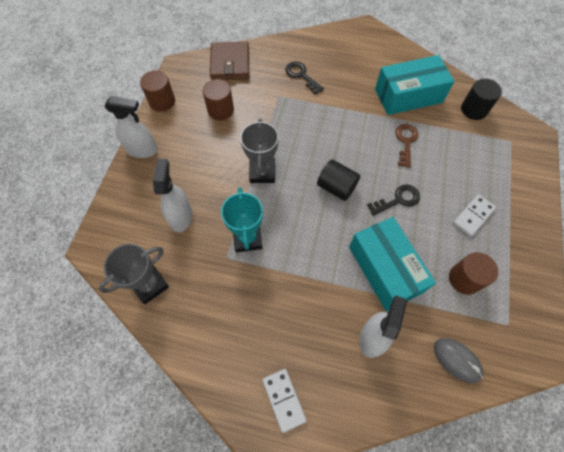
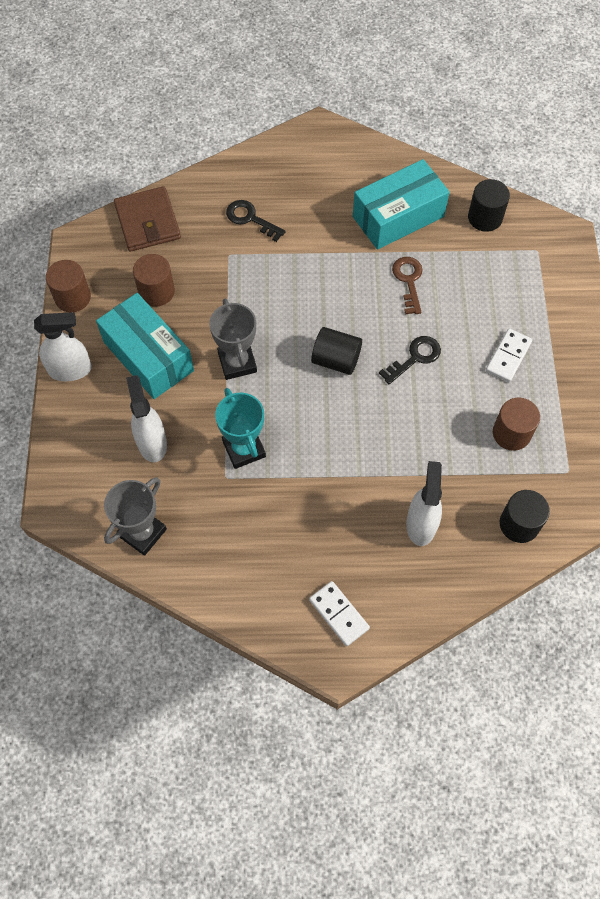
camera: 15 degrees left, 0 degrees up
(384, 269) = (417, 445): turquoise box -> turquoise box (148, 356)
(457, 360) = (519, 524): grey mouse -> black cylinder

